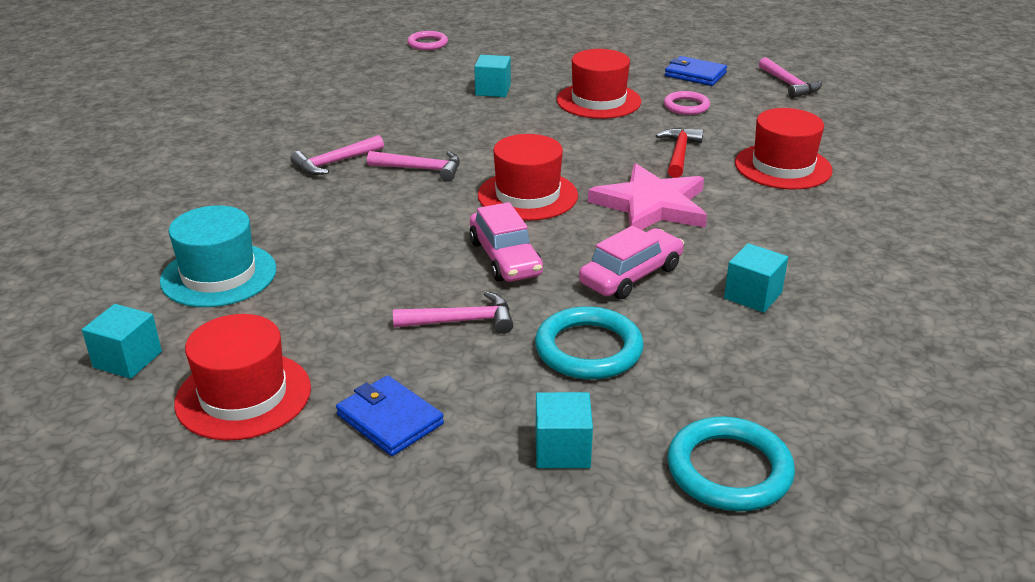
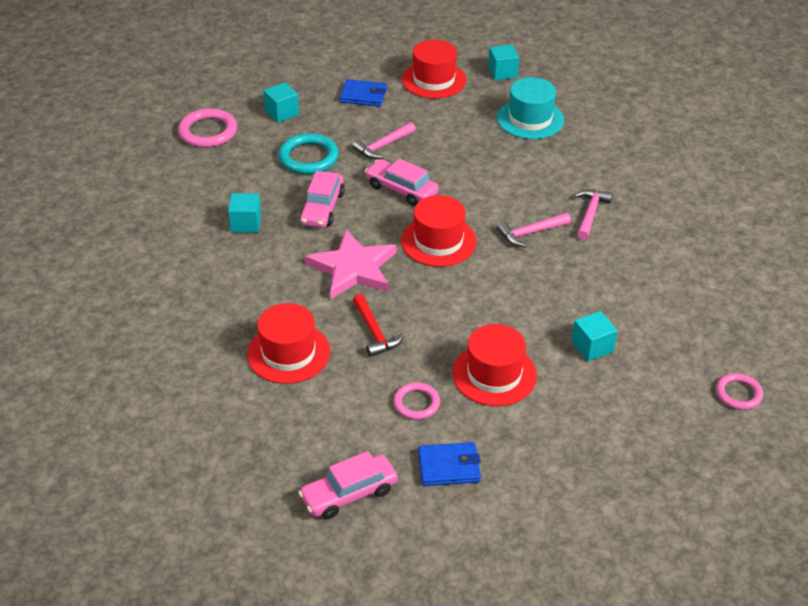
camera: 145 degrees right, 10 degrees up
(729, 470) = (208, 132): turquoise ring -> pink ring
(789, 84) = (349, 493): pink hammer -> pink car

